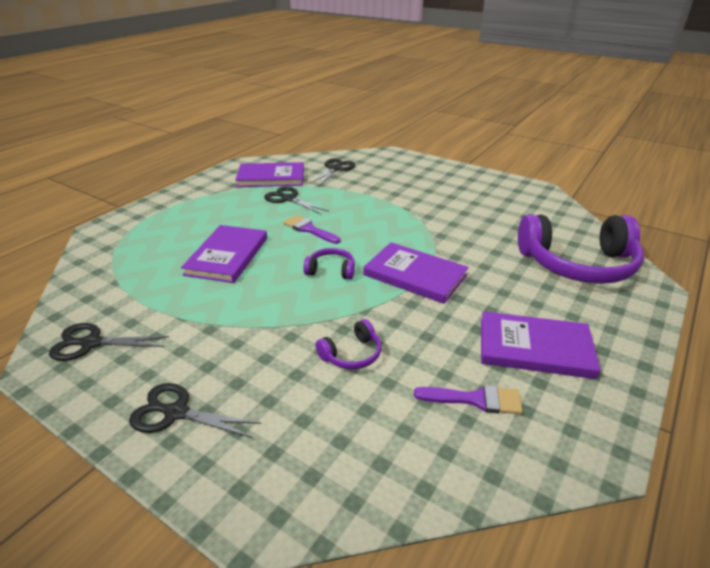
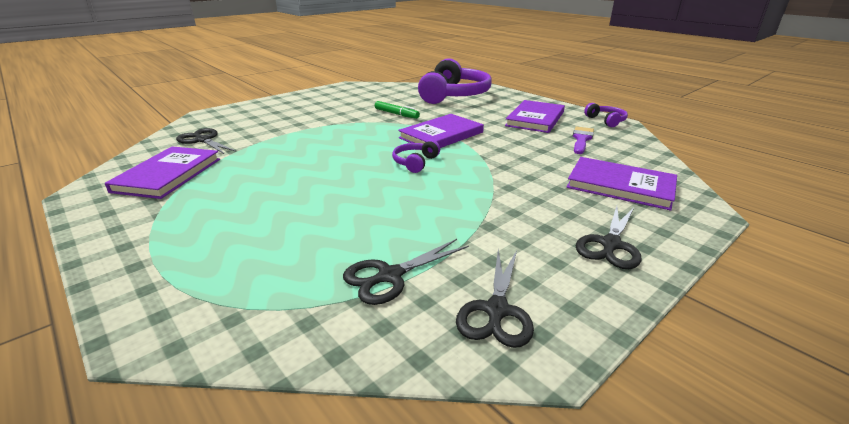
camera: 75 degrees left, 5 degrees down
(227, 256) = (349, 211): purple book -> purple book (620, 186)
(288, 199) = (245, 169): black scissors -> black scissors (389, 276)
(309, 229) = (330, 165): purple brush -> none
(352, 354) = (536, 167): purple headphones -> purple headphones (606, 121)
(462, 236) = (396, 114): none -> green marker

